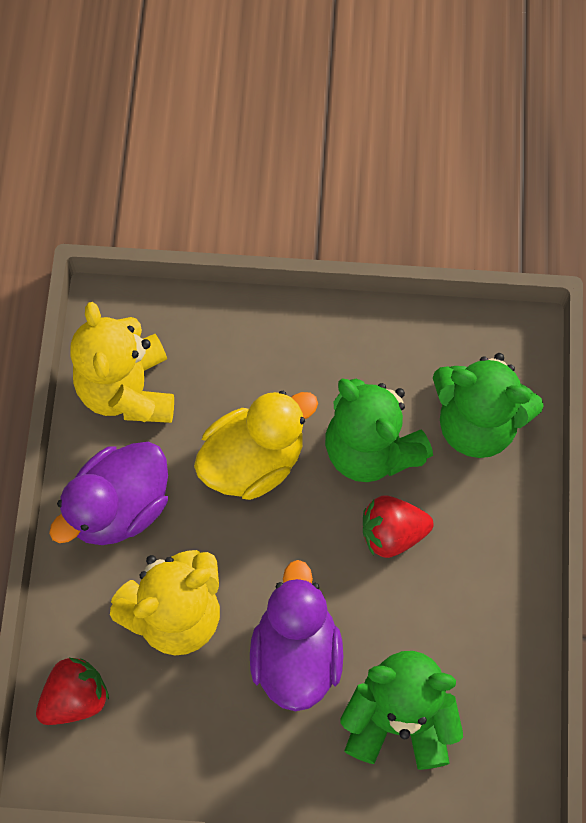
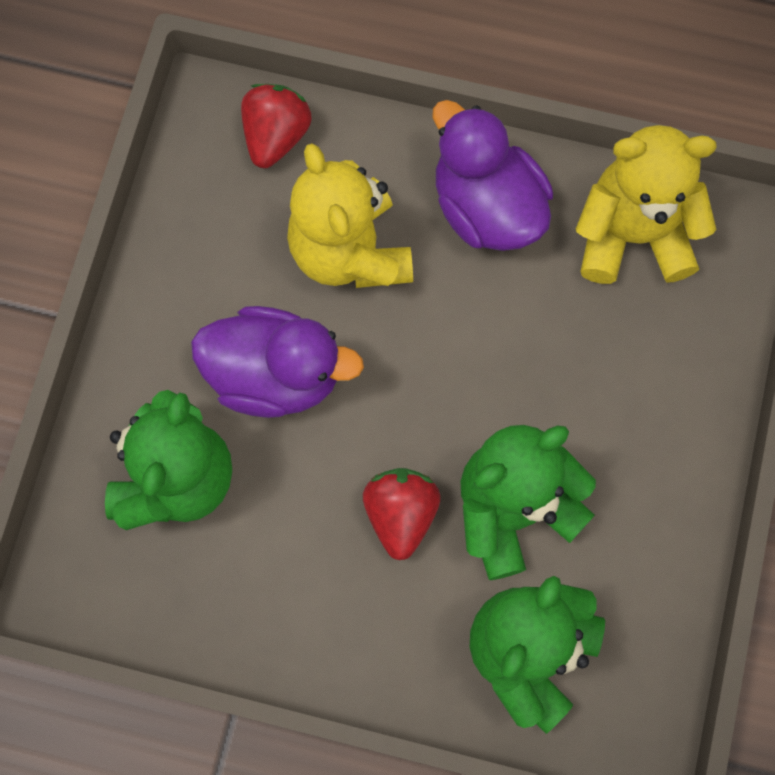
camera: 100 degrees right, 5 degrees up
(75, 698) = (276, 136): red strawberry -> red strawberry turned 135 degrees counterclockwise
(253, 461) = (520, 366): yellow duck -> none

